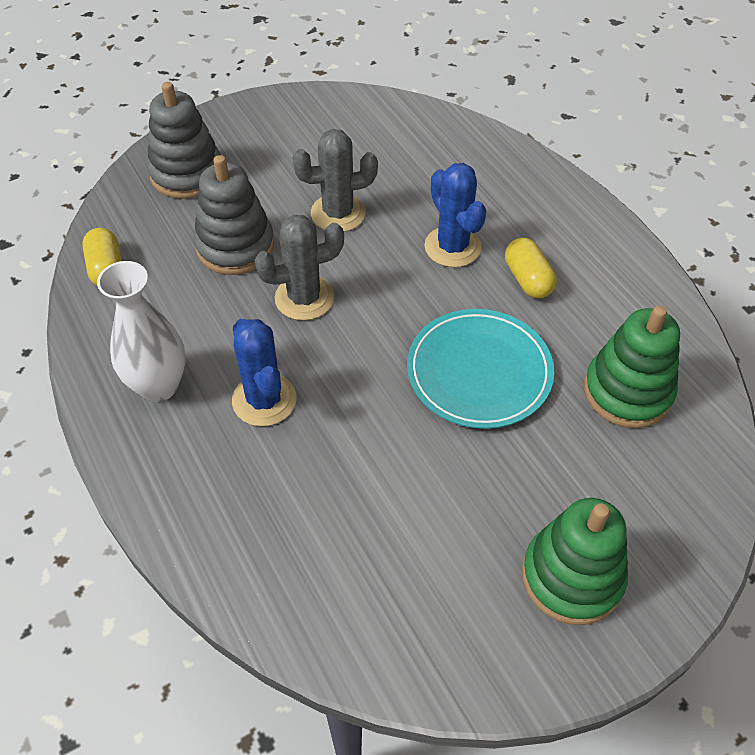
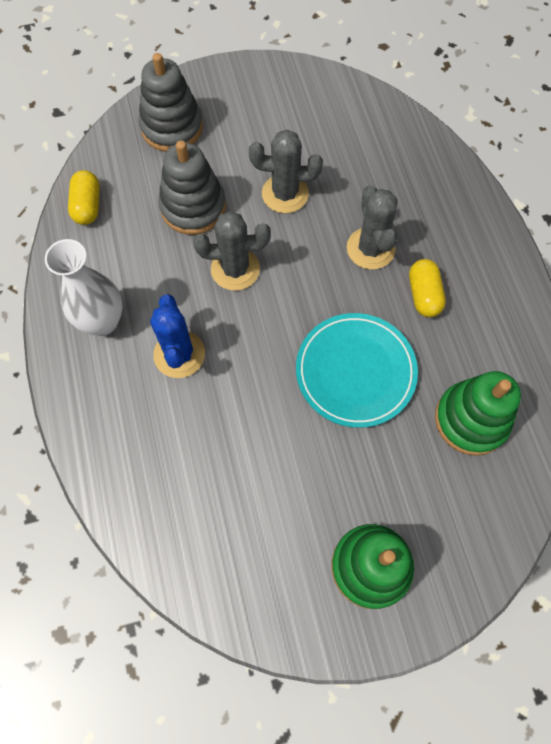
camera: 15 degrees right, 15 degrees up
(452, 247) = (370, 248): blue cactus -> grey cactus

